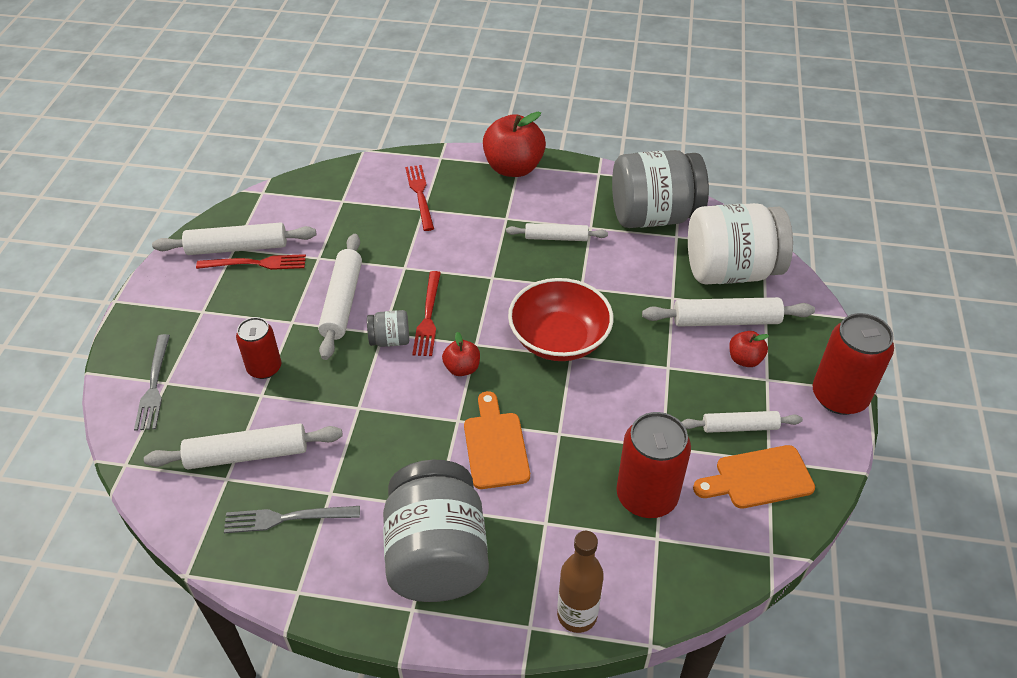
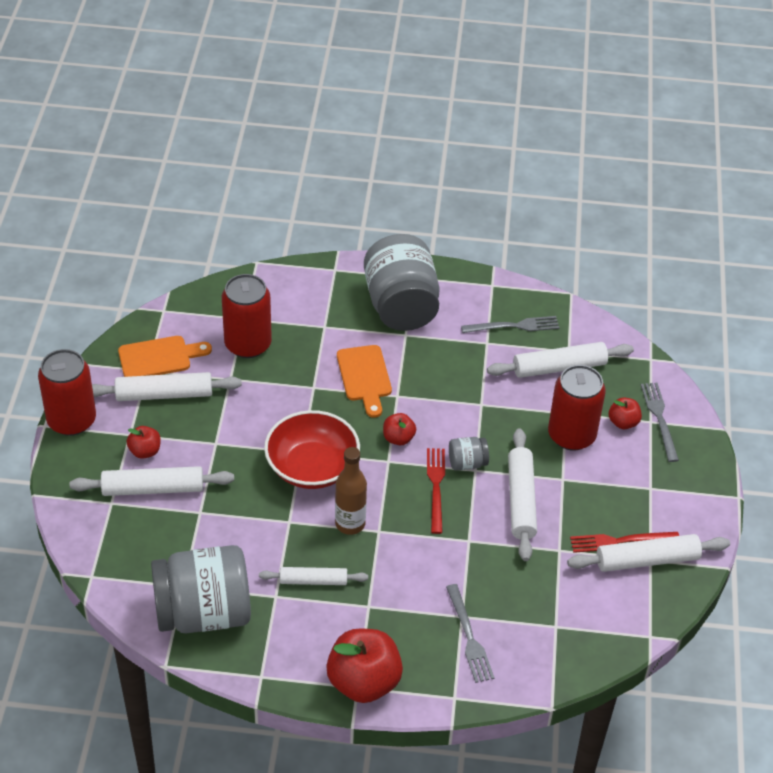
camera: 175 degrees right, 0 degrees up
(199, 382) = (623, 422): none -> red apple
(264, 368) = (571, 435): red can -> red can, size x1.59
(420, 195) = (469, 636): red fork -> grey fork
(577, 615) = (303, 276): brown bottle -> brown bottle (350, 524)
(731, 271) = (134, 543): white jar -> none
(739, 427) = (164, 394): white rolling pin -> white rolling pin, size x1.55

